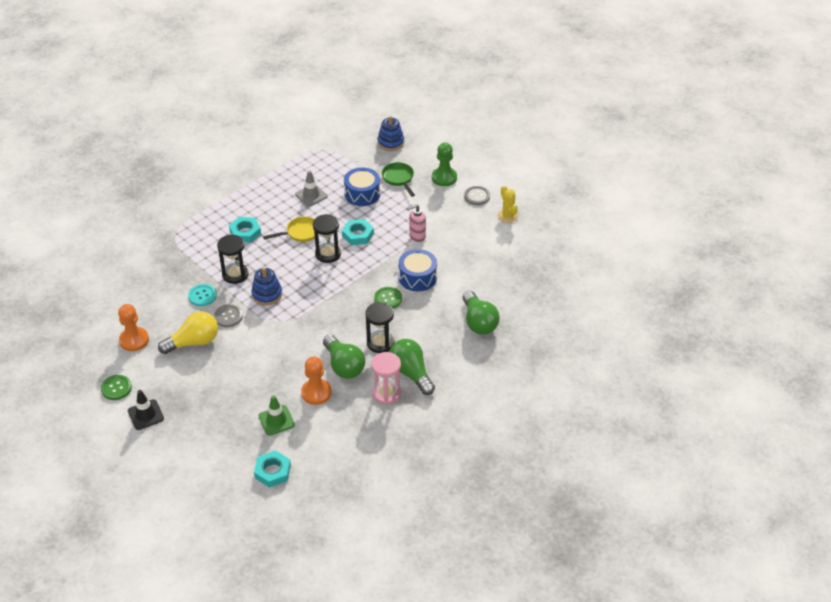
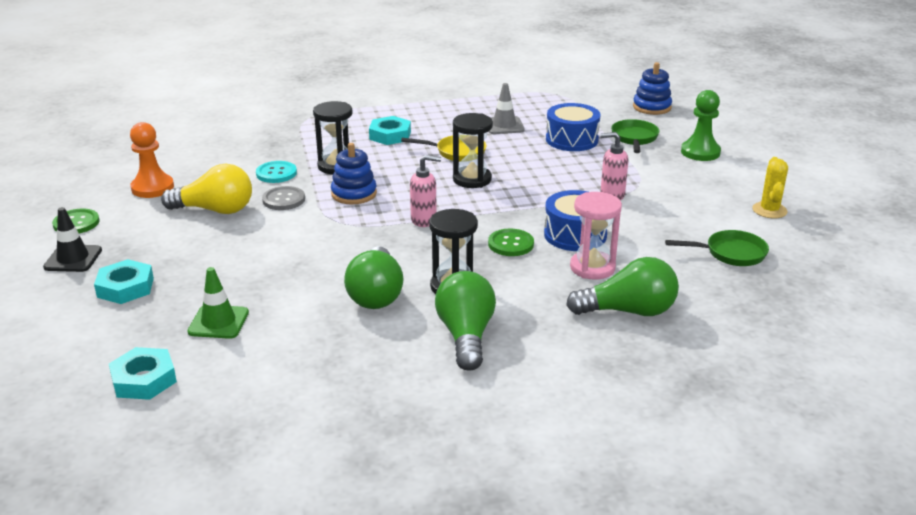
camera: 30 degrees right, 15 degrees down
(316, 393) = (306, 311): orange pawn -> none
(326, 299) = (424, 220): none -> pink soap dispenser
(357, 235) = (529, 173): turquoise nut -> turquoise nut (125, 287)
(387, 393) = (405, 347): pink hourglass -> pink hourglass (592, 268)
(477, 196) = (735, 180): grey button -> none
(479, 322) = (628, 311): green light bulb -> green light bulb turned 105 degrees counterclockwise
(505, 259) = (730, 253): none -> green pan

